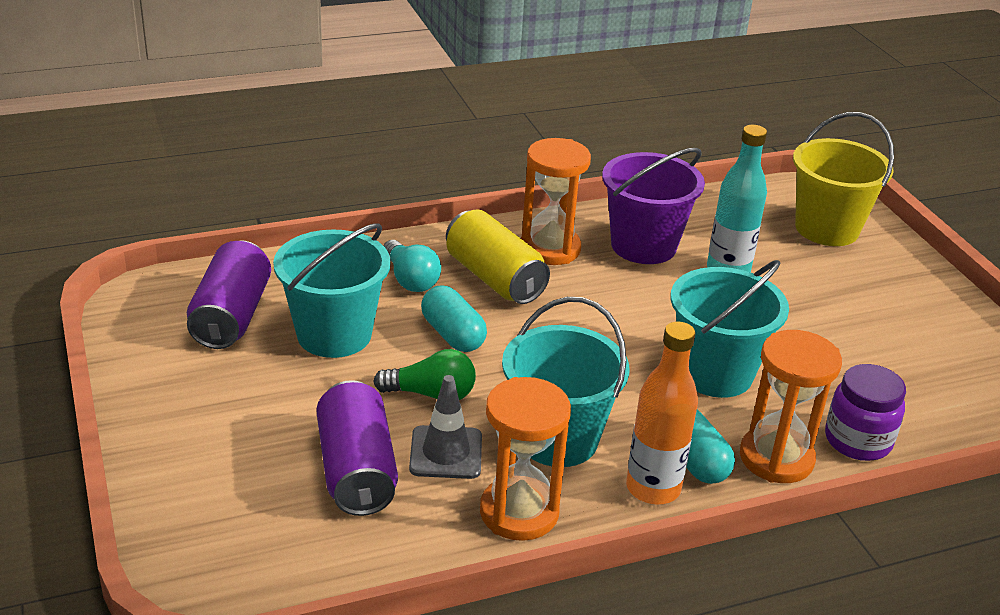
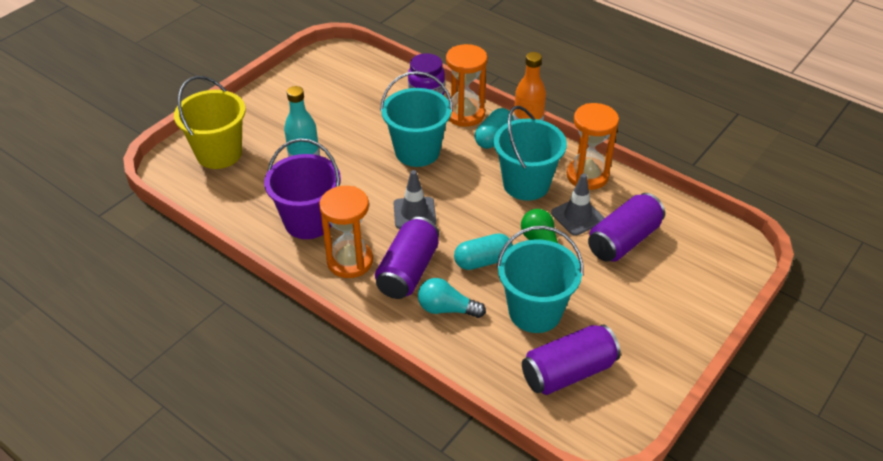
camera: 120 degrees left, 10 degrees up
(410, 279) = (446, 309): turquoise light bulb -> turquoise light bulb turned 105 degrees counterclockwise
(453, 335) = (483, 261): turquoise capsule -> turquoise capsule turned 45 degrees clockwise
(494, 278) = (408, 271): yellow can -> purple can
(588, 320) = (414, 213): none -> grey traffic cone

